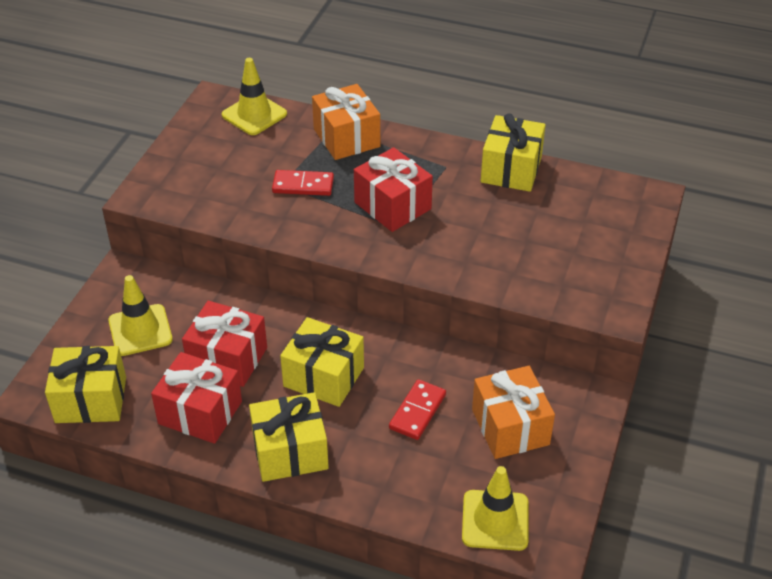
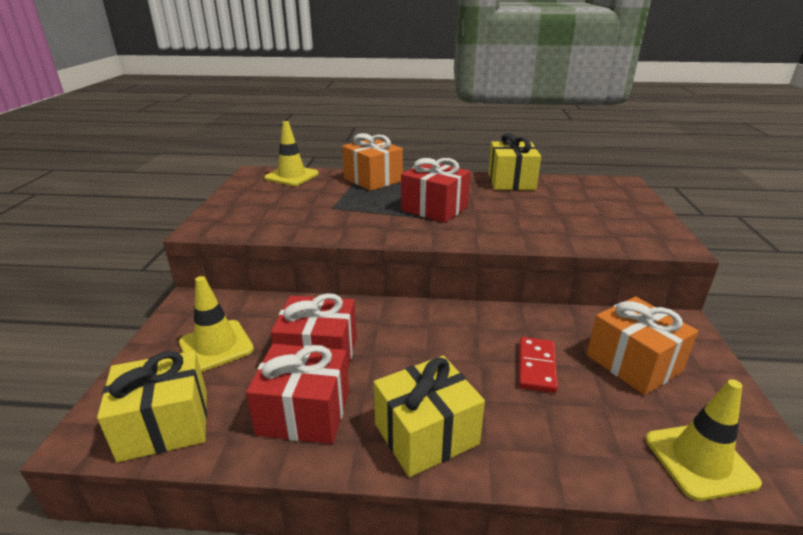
camera: 15 degrees left, 15 degrees down
(303, 185) = (351, 206): red domino -> none
(323, 377) = (425, 353): yellow gift -> none

